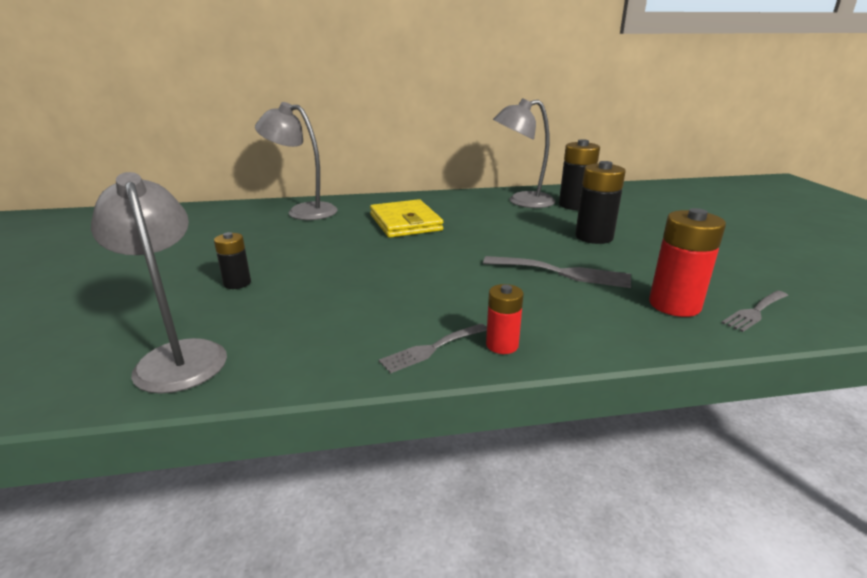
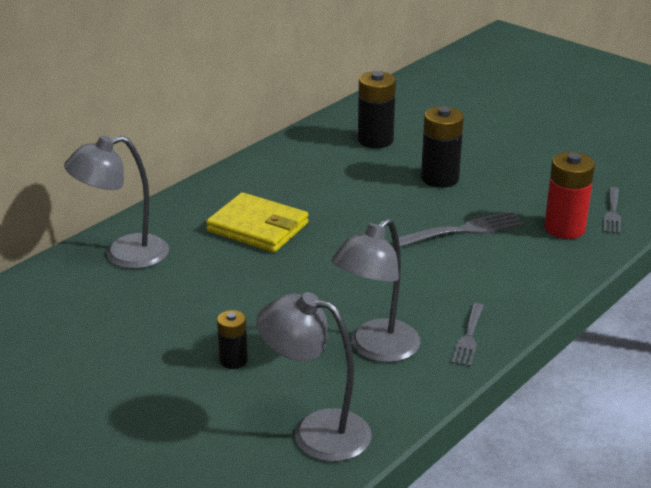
camera: 40 degrees left, 5 degrees up
(502, 345) = (505, 312): red battery -> none
(522, 201) = (322, 153): grey lamp -> grey lamp (376, 349)

